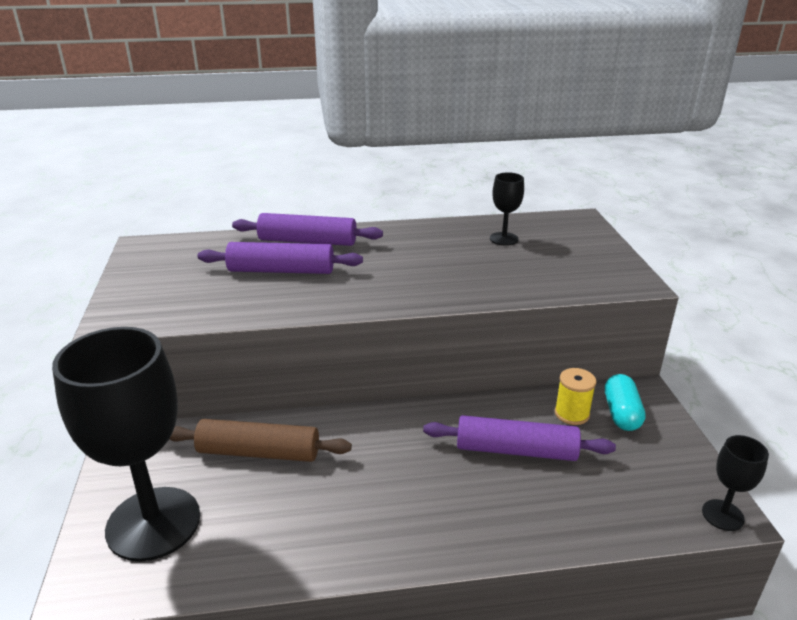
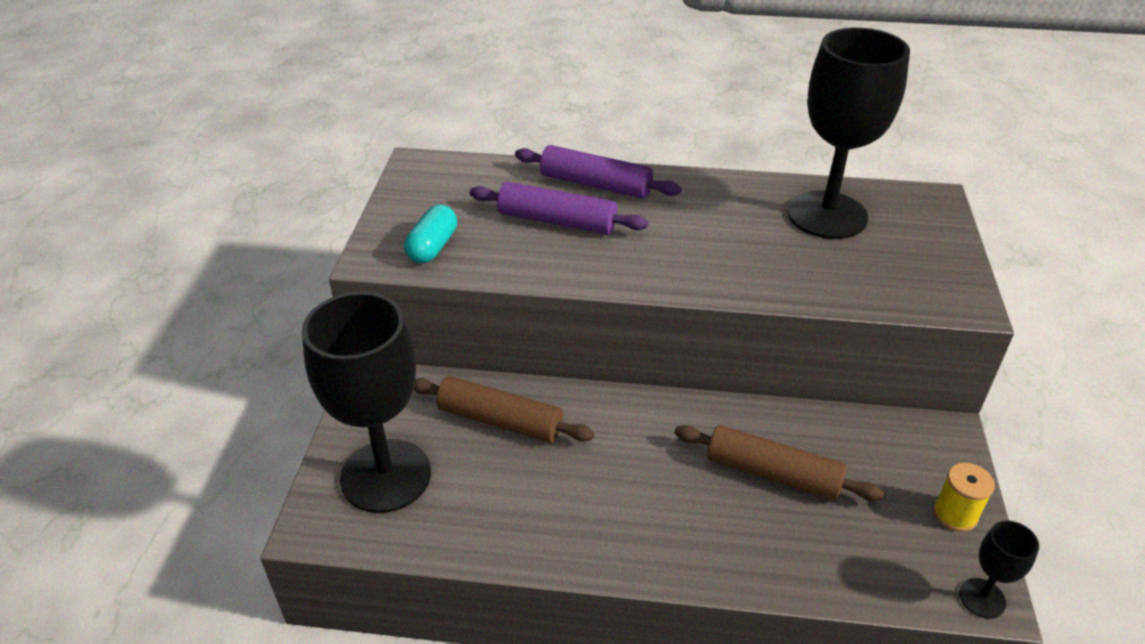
camera: 15 degrees right, 10 degrees up
(504, 239) = (827, 215): black goblet -> black goblet, size x2.28
(516, 450) = (773, 473): purple rolling pin -> brown rolling pin
(572, 414) = (852, 443): yellow spool -> yellow spool (955, 514)
(621, 413) = (911, 454): turquoise capsule -> turquoise capsule (432, 247)

